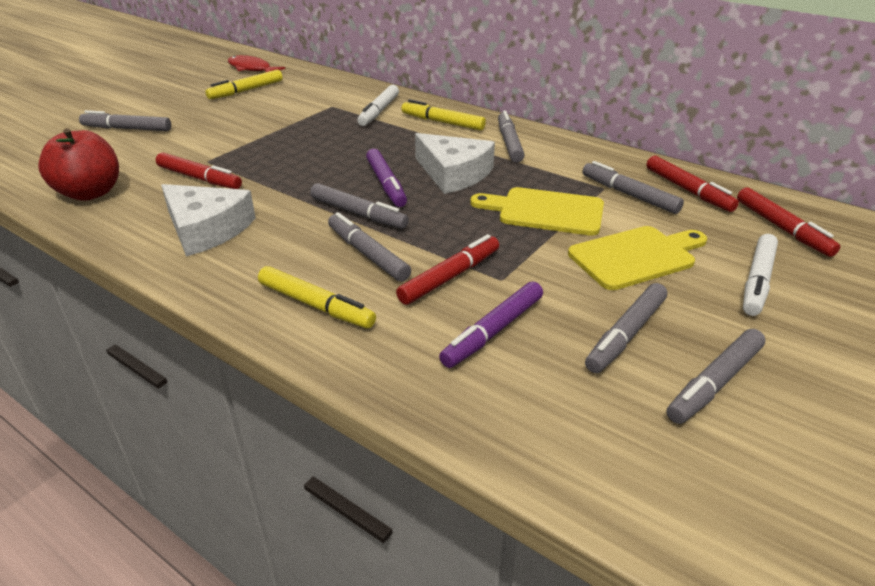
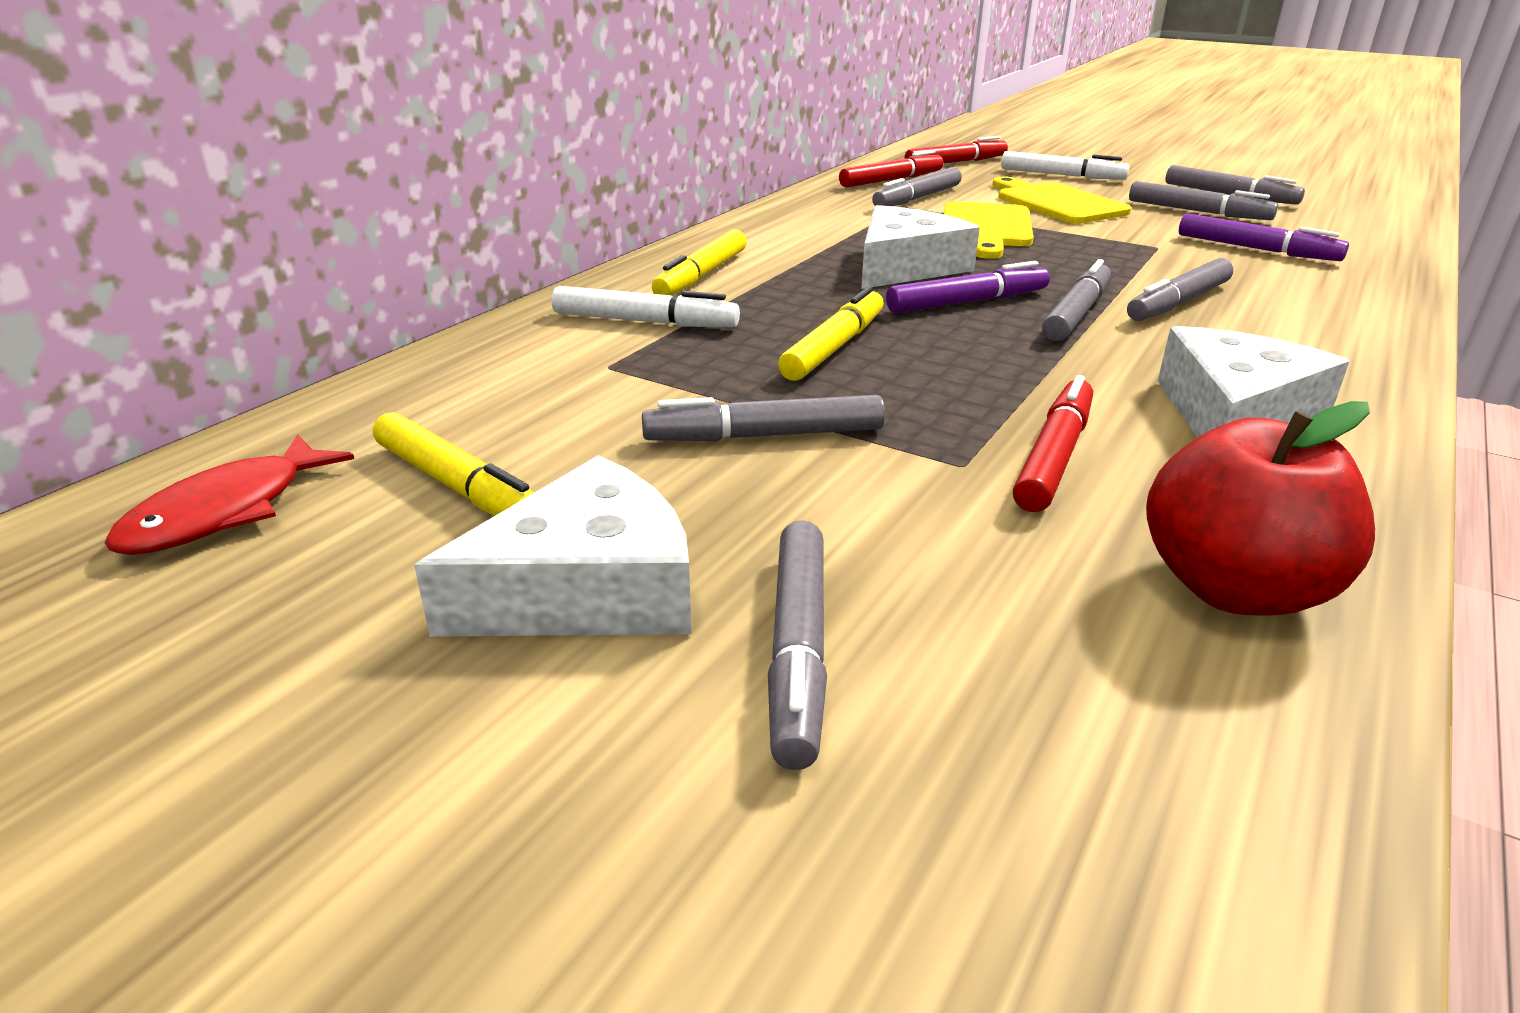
camera: 95 degrees left, 5 degrees down
(178, 107) = (588, 589): none -> white cheese
(316, 305) = (1322, 320): yellow marker -> yellow marker (834, 347)
(450, 277) = (1180, 265): red marker -> none
(509, 143) = (781, 240): grey marker -> grey marker (764, 436)

